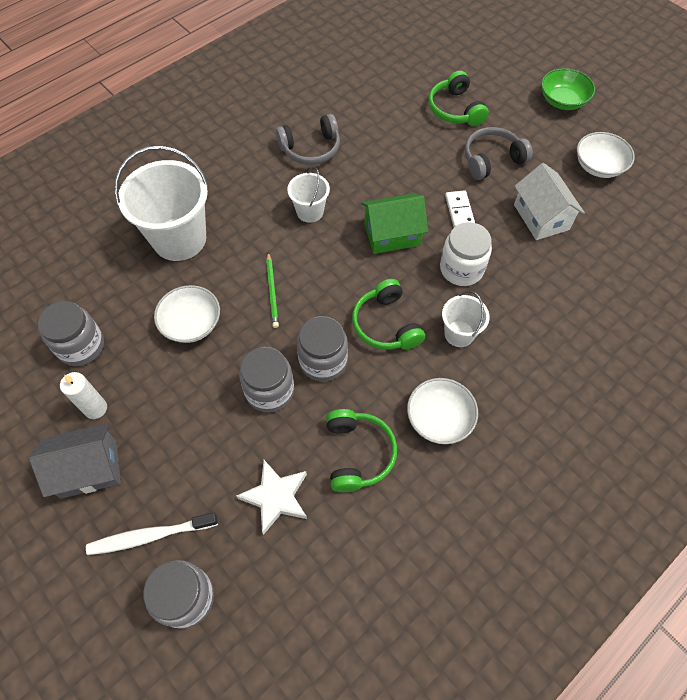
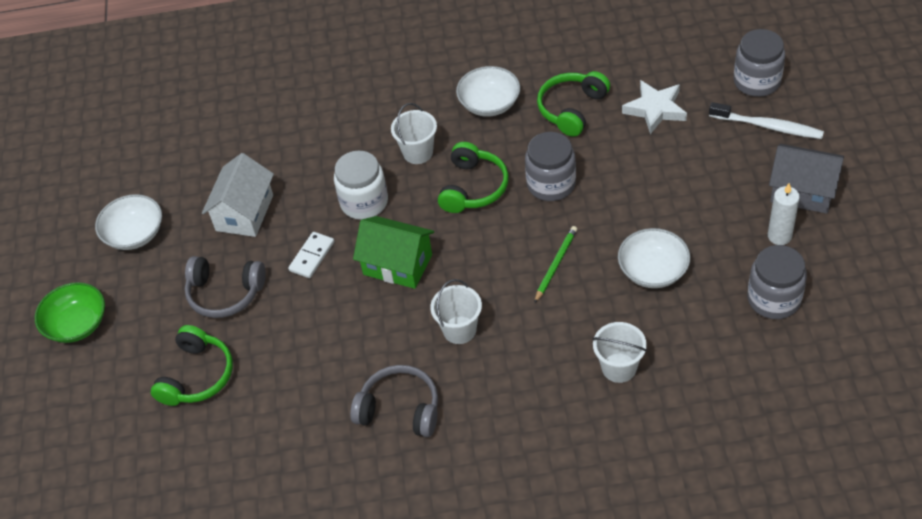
camera: 140 degrees left, 10 degrees down
(179, 239) = (619, 368): white bucket -> white bucket, size x0.51
(269, 391) = (613, 182): grey jar -> none

